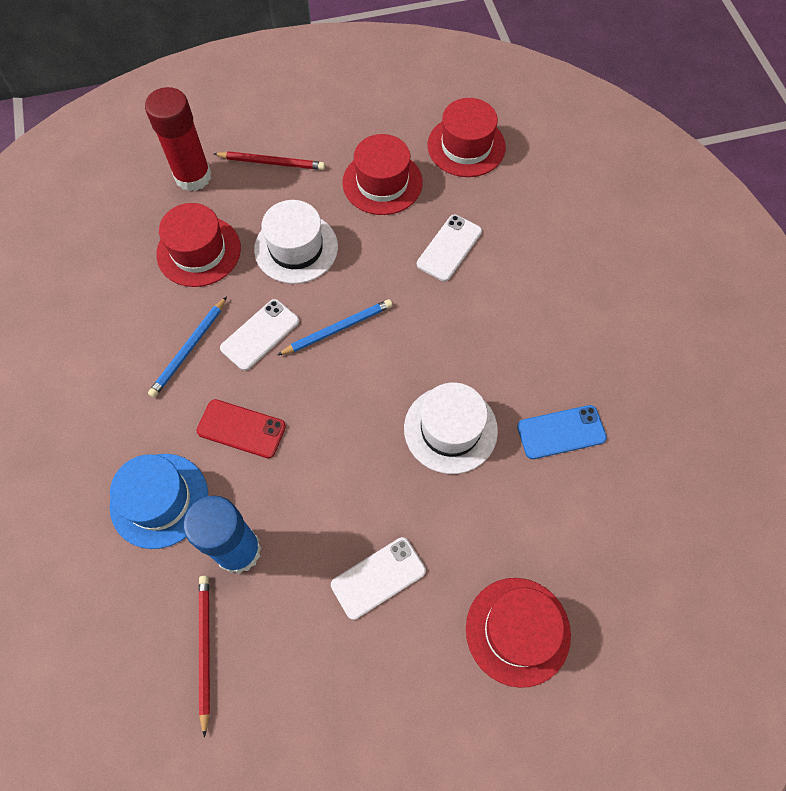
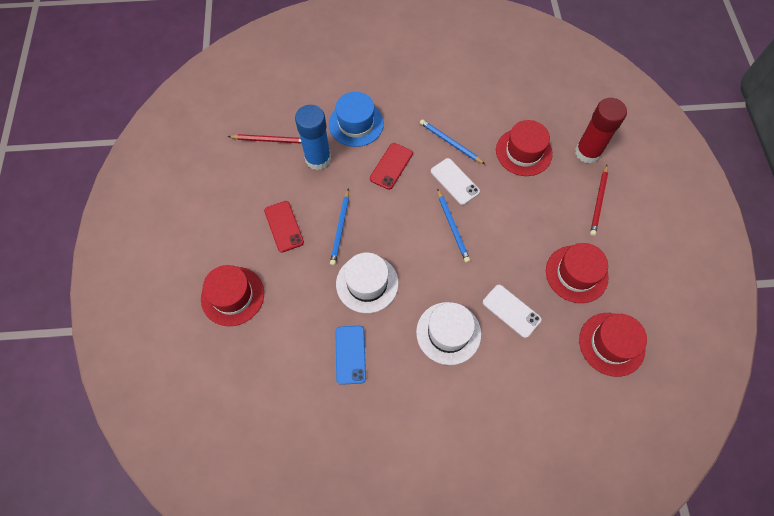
camera: 100 degrees right, 0 degrees up
(296, 248) = (521, 209): white hat -> white hat (448, 333)
(366, 485) = (340, 228): none -> blue pencil
(378, 577) = (284, 226): white phone -> red phone

